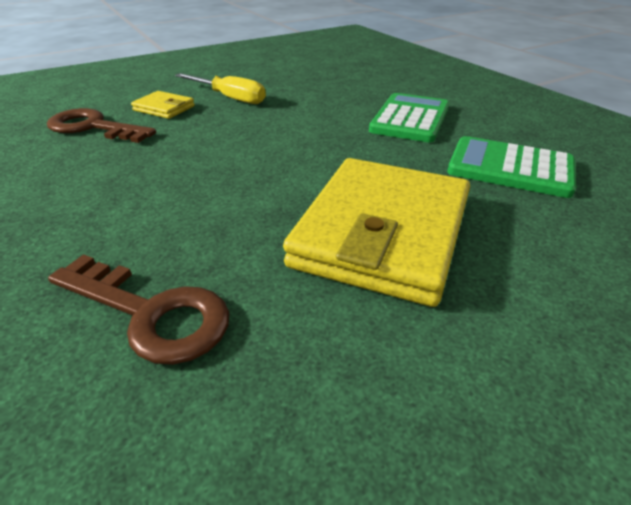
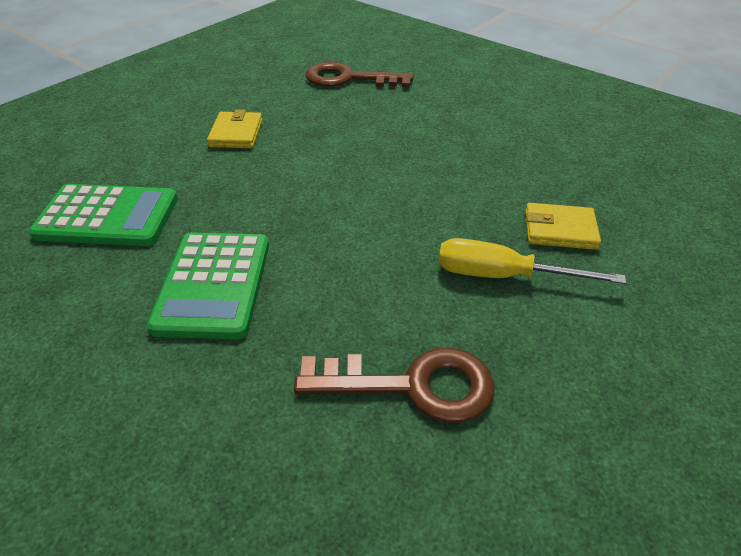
camera: 160 degrees right, 5 degrees up
(93, 127) = (584, 180): brown key -> brown key (413, 385)
(382, 233) = (236, 133): yellow wallet -> yellow wallet, size x0.44

